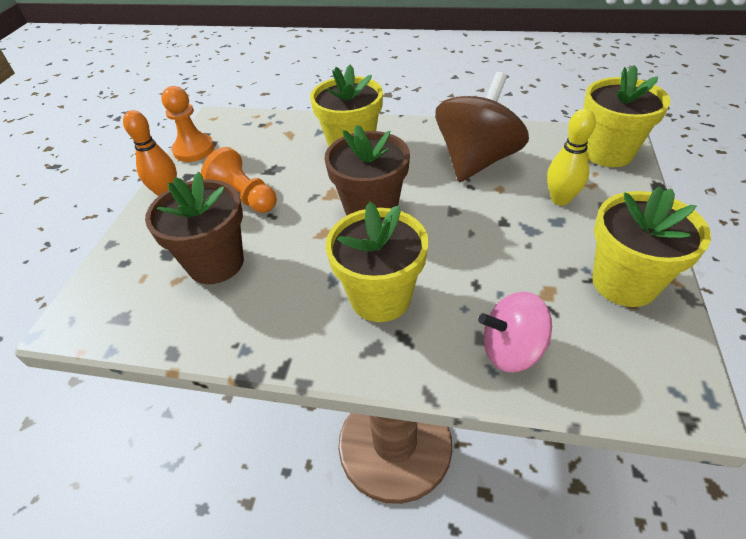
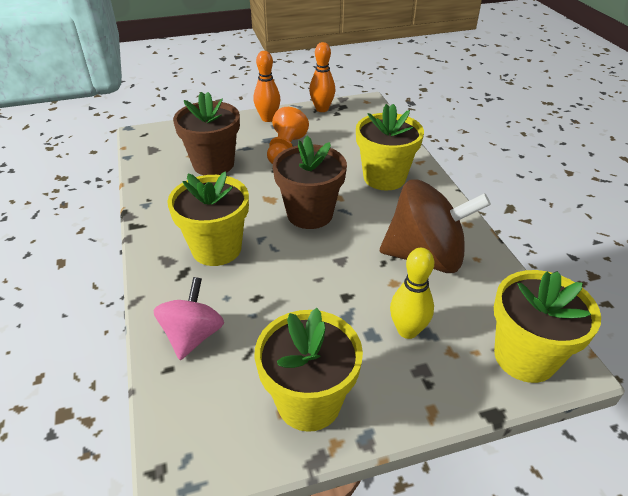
camera: 60 degrees right, 5 degrees down
(194, 150) = (322, 109): orange pawn -> orange bowling pin
(511, 350) = (193, 336): pink spinning top -> pink spinning top turned 45 degrees clockwise

